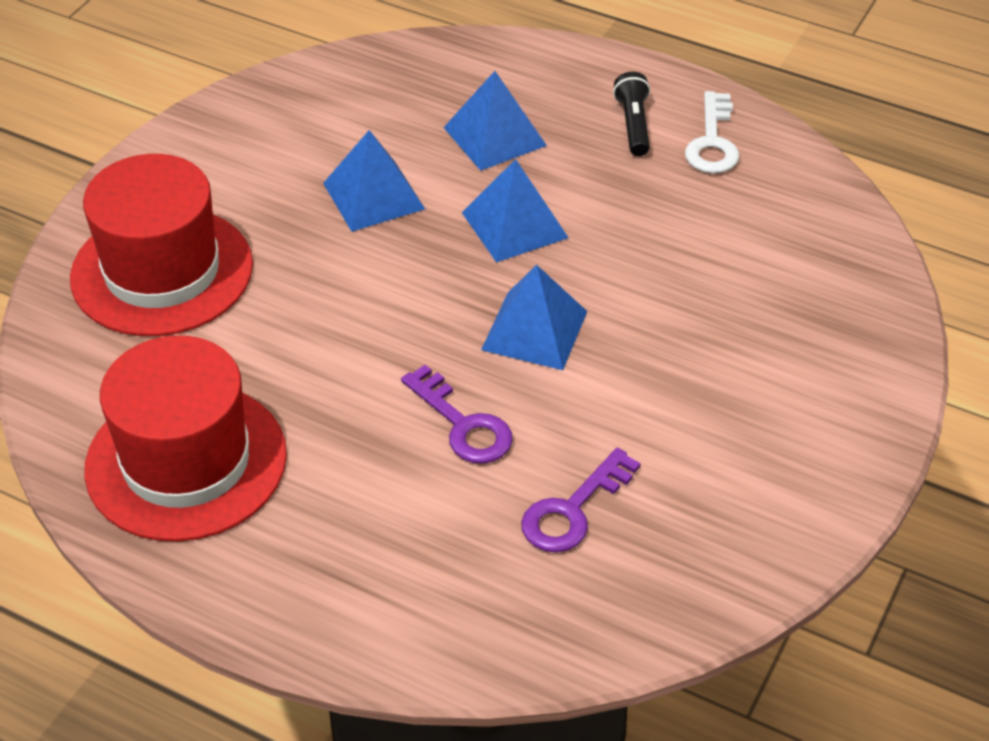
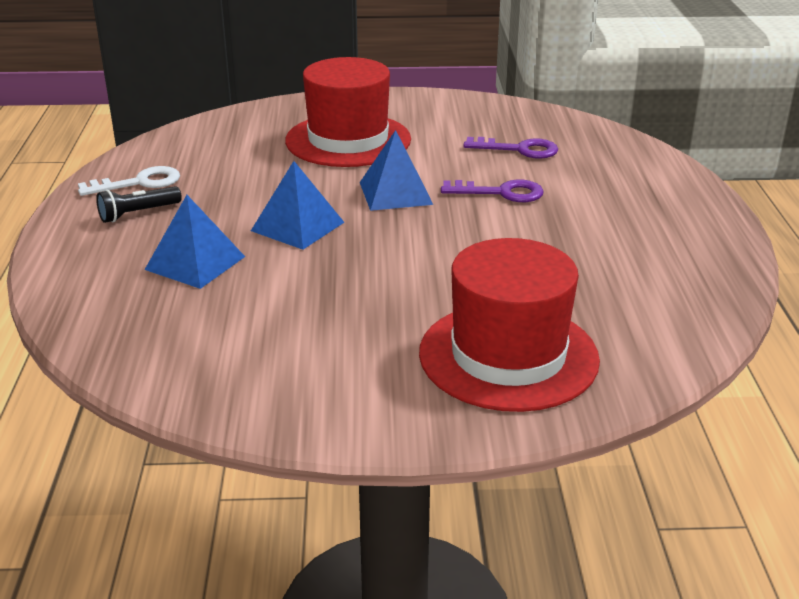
camera: 120 degrees left, 15 degrees down
(186, 461) = (656, 269): red hat -> red hat (348, 140)
(373, 195) = (317, 291): blue pyramid -> none
(463, 424) = (500, 193): purple key -> purple key turned 75 degrees clockwise

